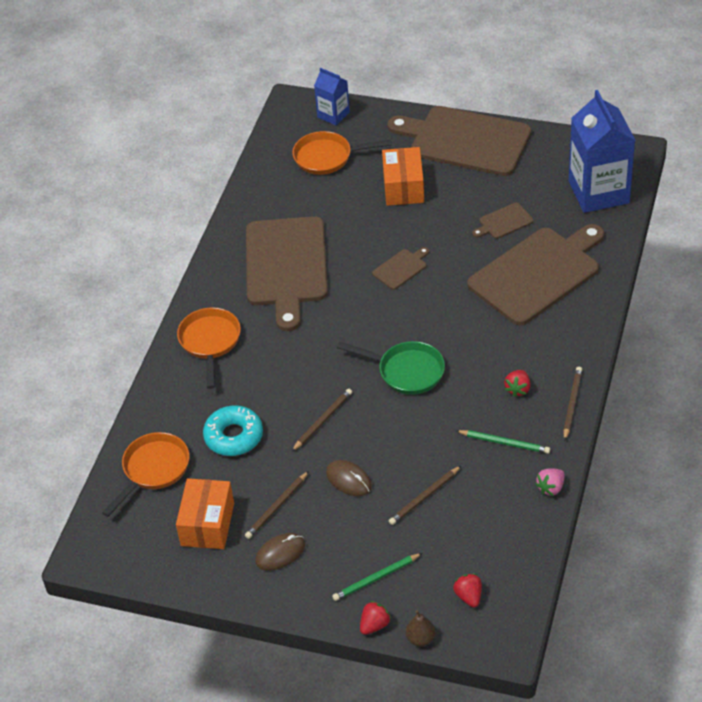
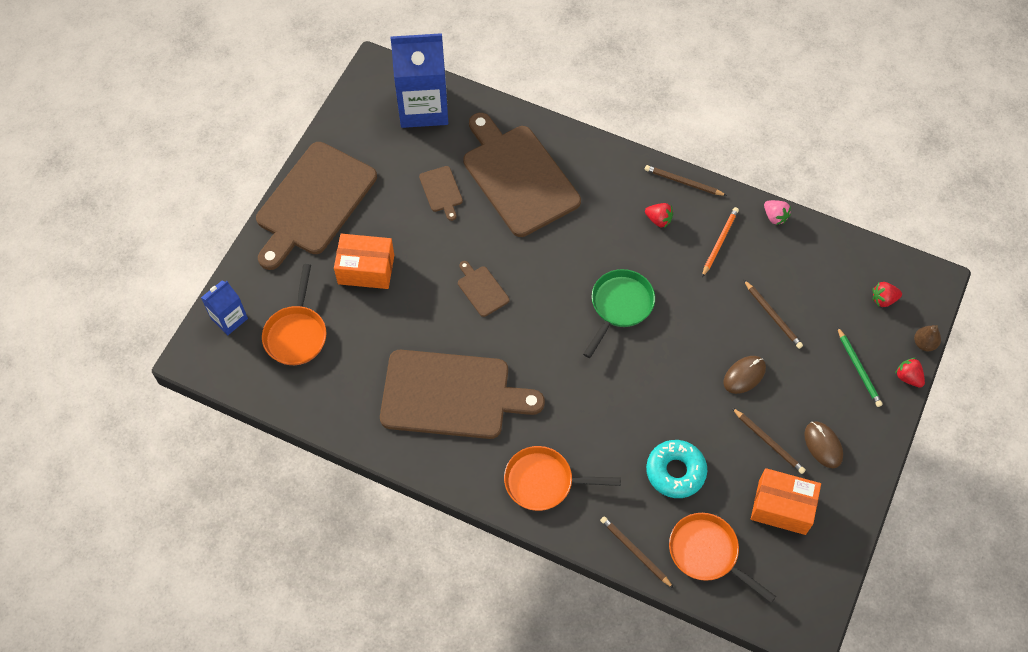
camera: 85 degrees left, 15 degrees up
(322, 421) = (669, 388): brown pencil -> brown pencil (635, 552)
(504, 443) = (719, 242): green pencil -> orange pencil

